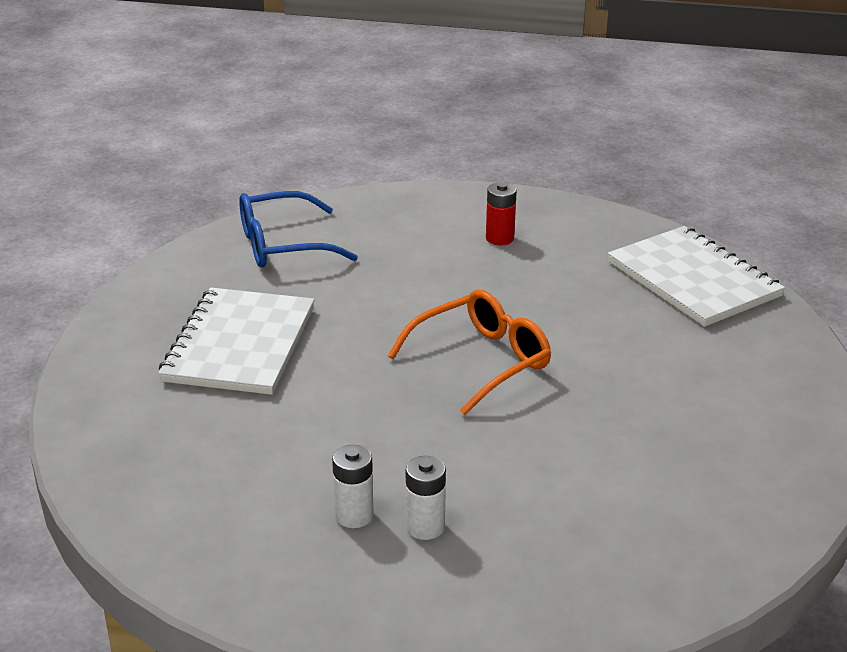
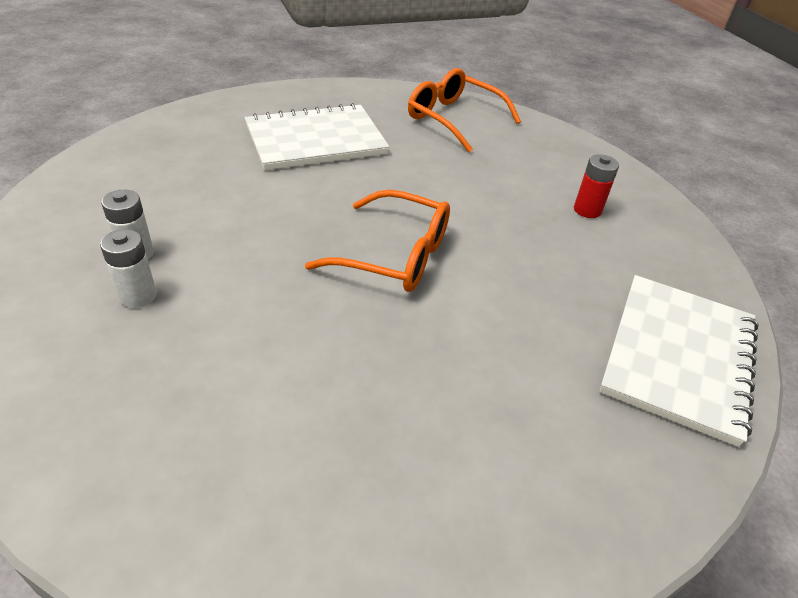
camera: 55 degrees right, 10 degrees up
(282, 245) = (454, 119): blue glasses -> orange glasses

